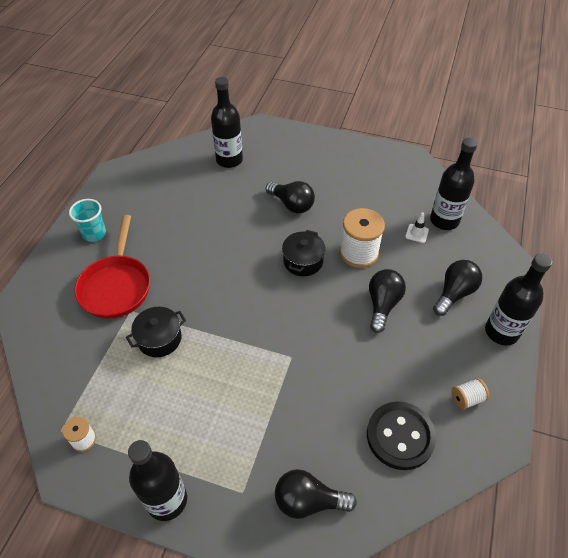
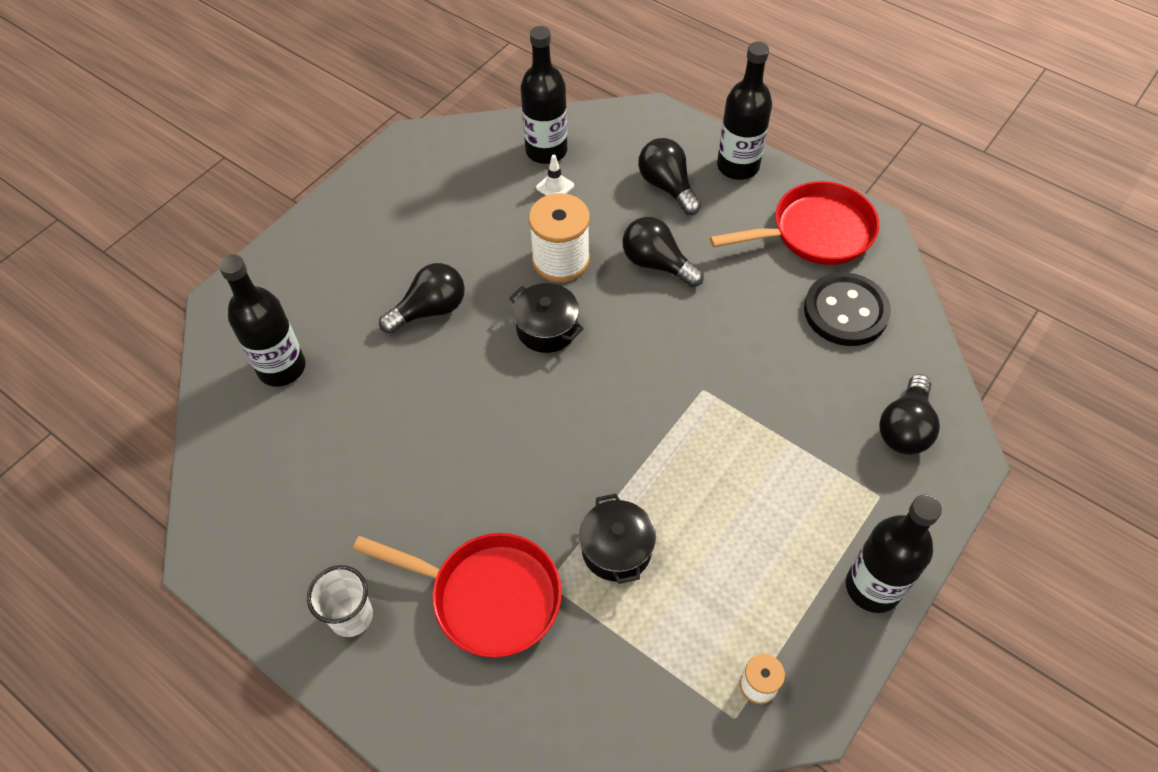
camera: 70 degrees left, 5 degrees up
(94, 234) = (351, 616): turquoise cup -> white cup
(467, 398) = (815, 232): white spool -> red pan

